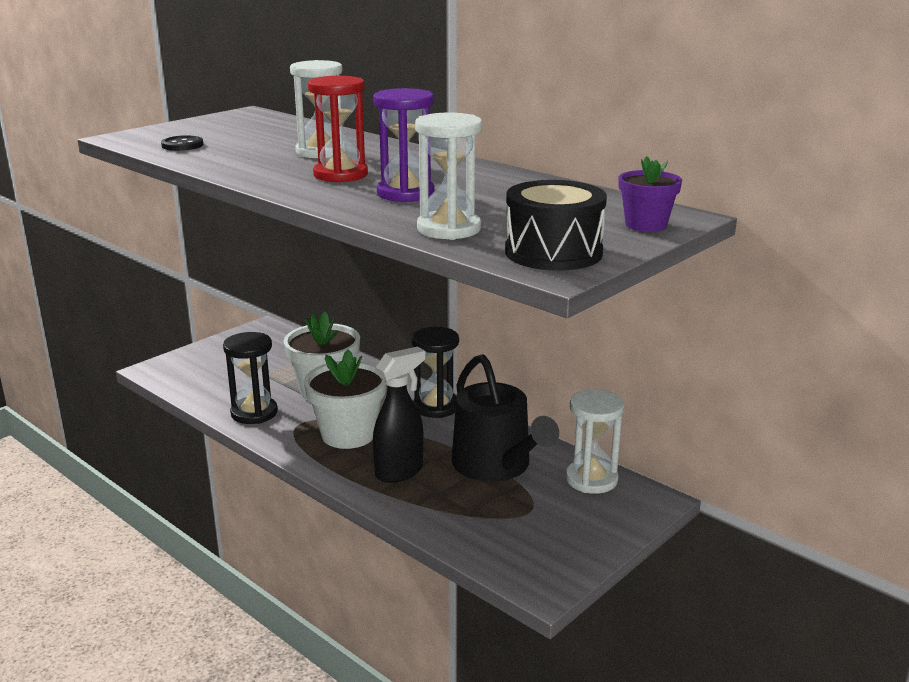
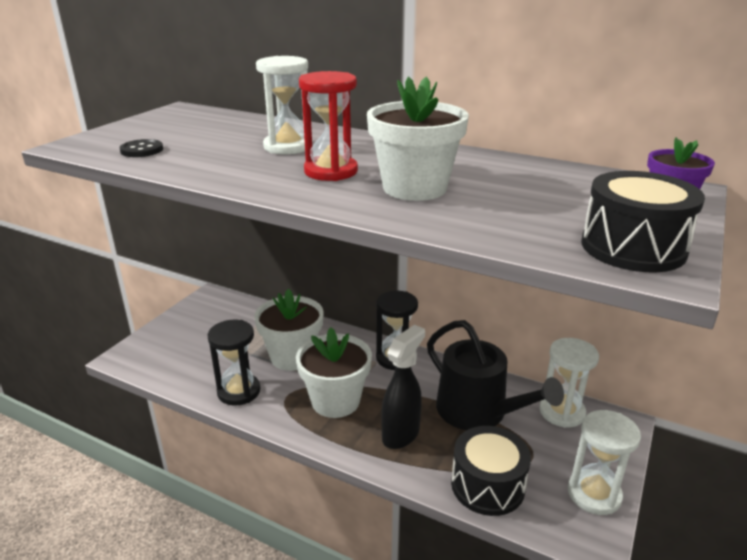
camera: 15 degrees left, 5 degrees up
(405, 193) = (414, 188): purple hourglass -> white flower pot
(449, 229) = (502, 228): white hourglass -> white hourglass (594, 494)
(463, 525) = (487, 485): none -> black drum

